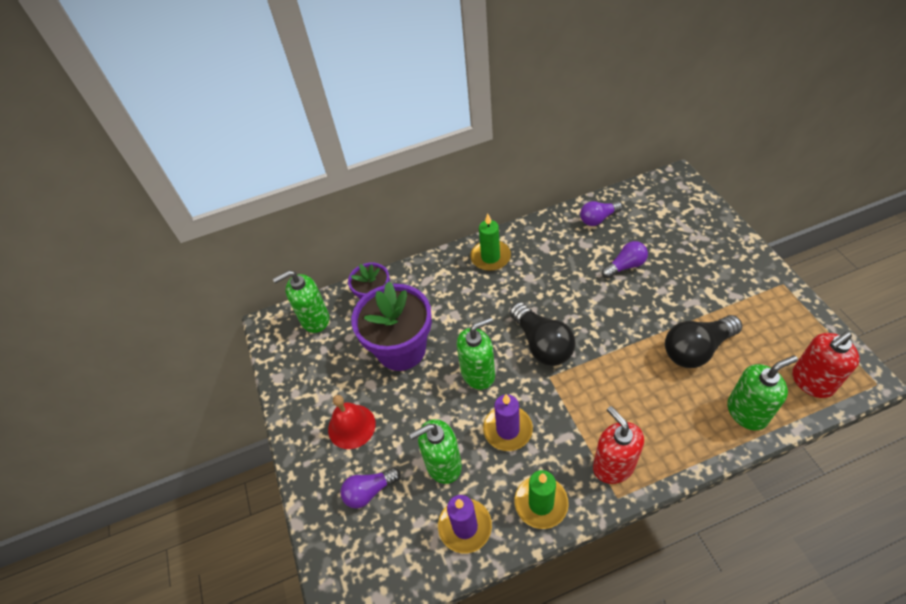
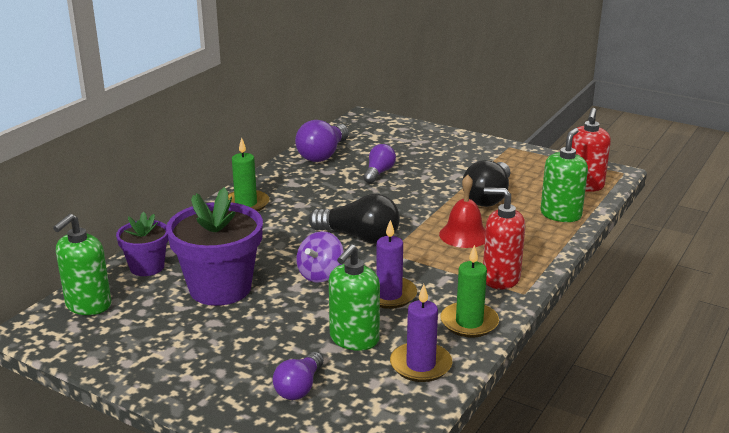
camera: 45 degrees left, 25 degrees down
(351, 426) = (226, 356): red bell -> red bell (464, 235)
(478, 374) = (320, 274): green soap dispenser -> purple spinning top
(598, 219) = (323, 154): purple light bulb -> purple light bulb, size x1.59

